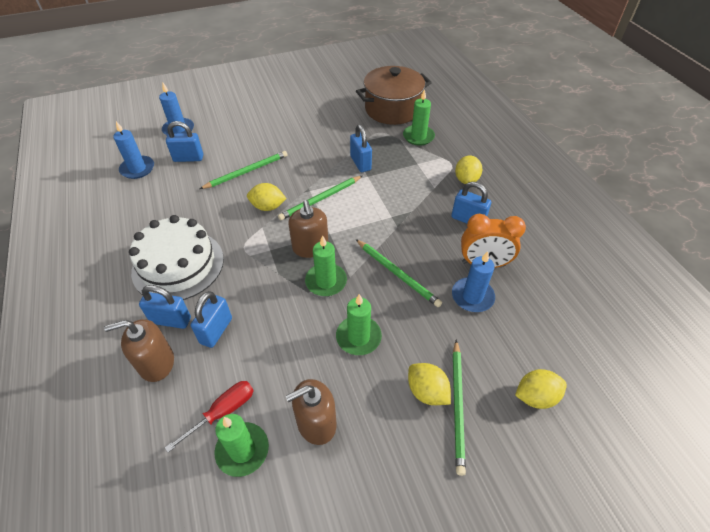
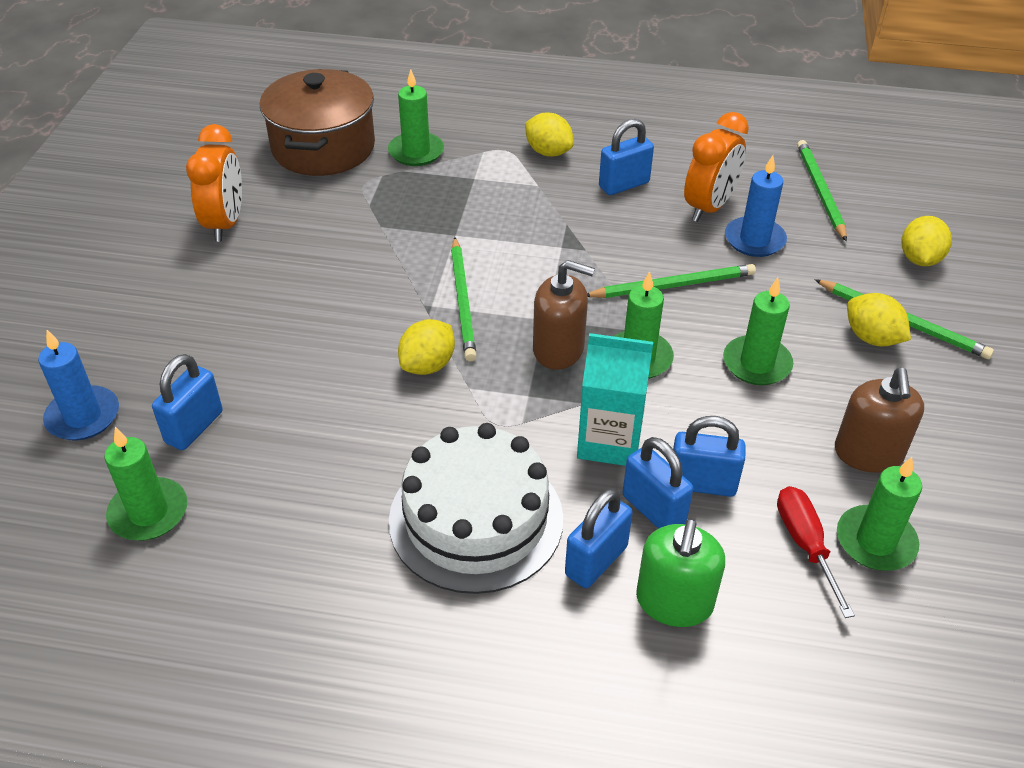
camera: 60 degrees left, 5 degrees down
(137, 169) = (148, 512): blue candle -> green candle
(156, 363) = (674, 602): brown soap dispenser -> green soap dispenser
(247, 171) = (313, 361): green pencil -> green pencil (820, 191)
(255, 294) = (609, 441): none -> turquoise carton
(315, 108) = (225, 223): none -> orange clock
(360, 163) = (419, 230): blue padlock -> blue padlock (702, 484)
(427, 392) = (872, 338): yellow lemon -> yellow lemon turned 60 degrees clockwise

